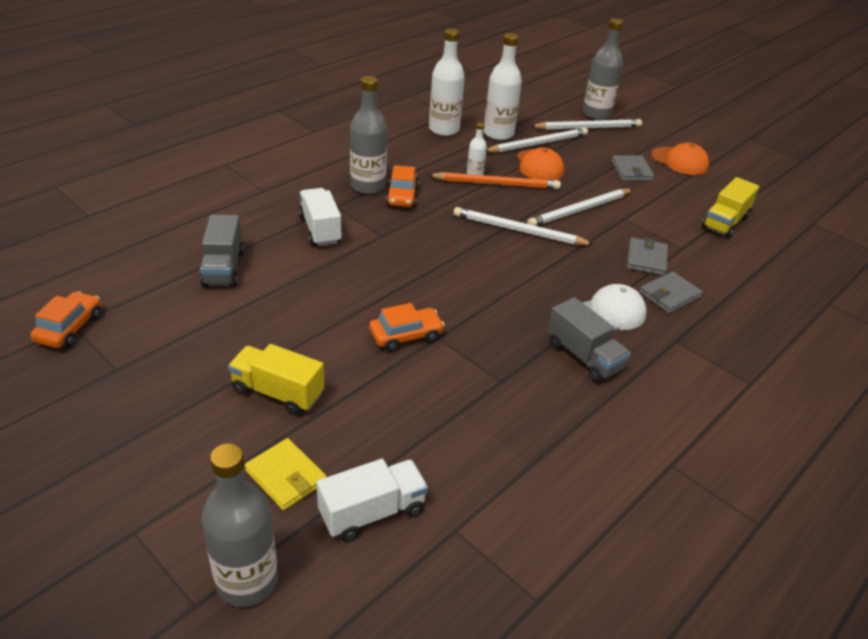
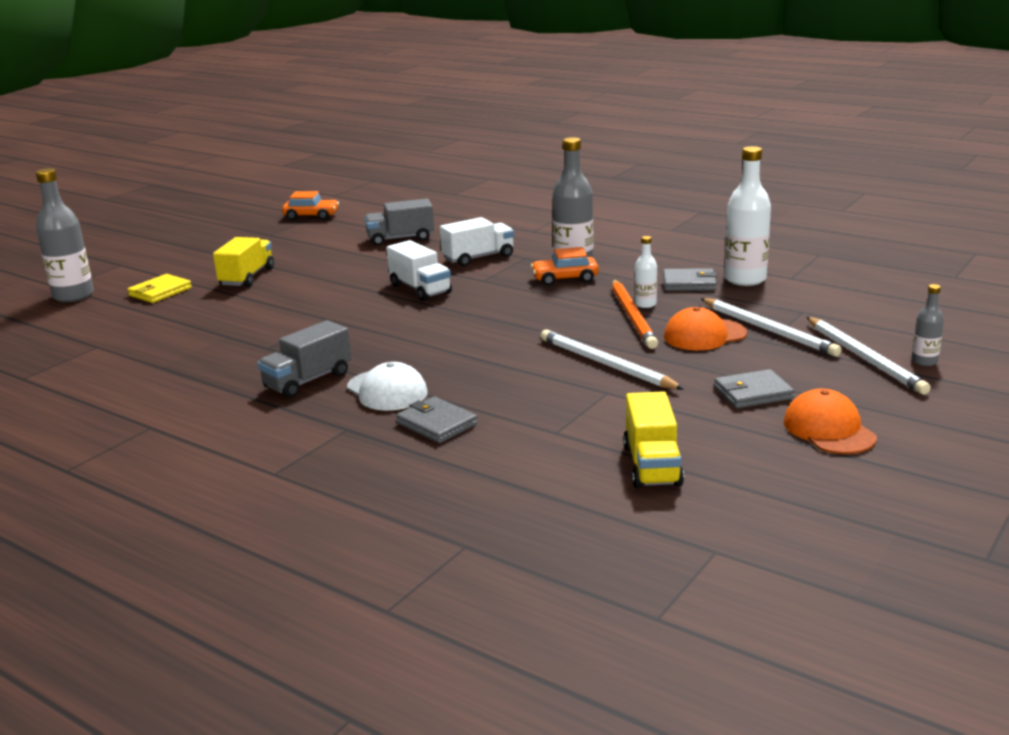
camera: 85 degrees right, 15 degrees down
(372, 512) = (121, 319): white truck -> white truck (420, 289)
(406, 336) = (325, 307): orange car -> none
(498, 134) = (770, 306): white bottle -> none
(518, 230) = (532, 335): white pencil -> none
(596, 114) = (924, 361): grey bottle -> grey bottle, size x0.51
(646, 259) = (512, 408): grey wallet -> grey wallet (689, 283)
(679, 161) = (829, 429): orange cap -> orange cap turned 135 degrees clockwise
(725, 222) = (652, 465): yellow truck -> yellow truck turned 120 degrees counterclockwise

